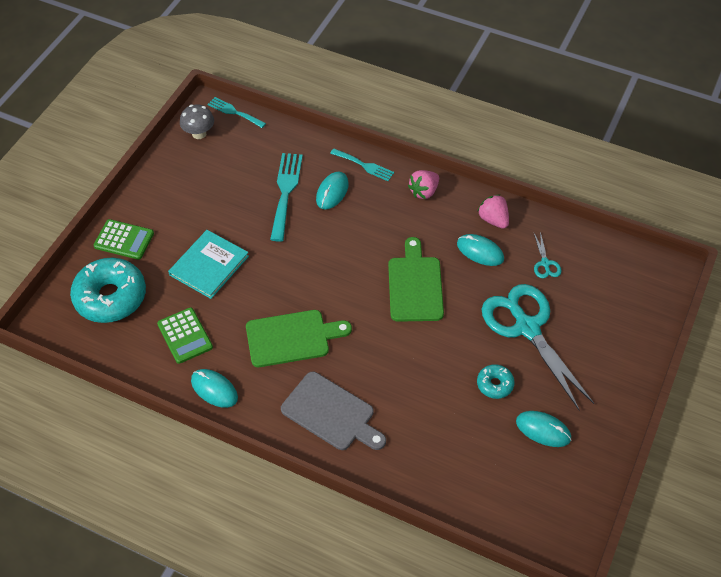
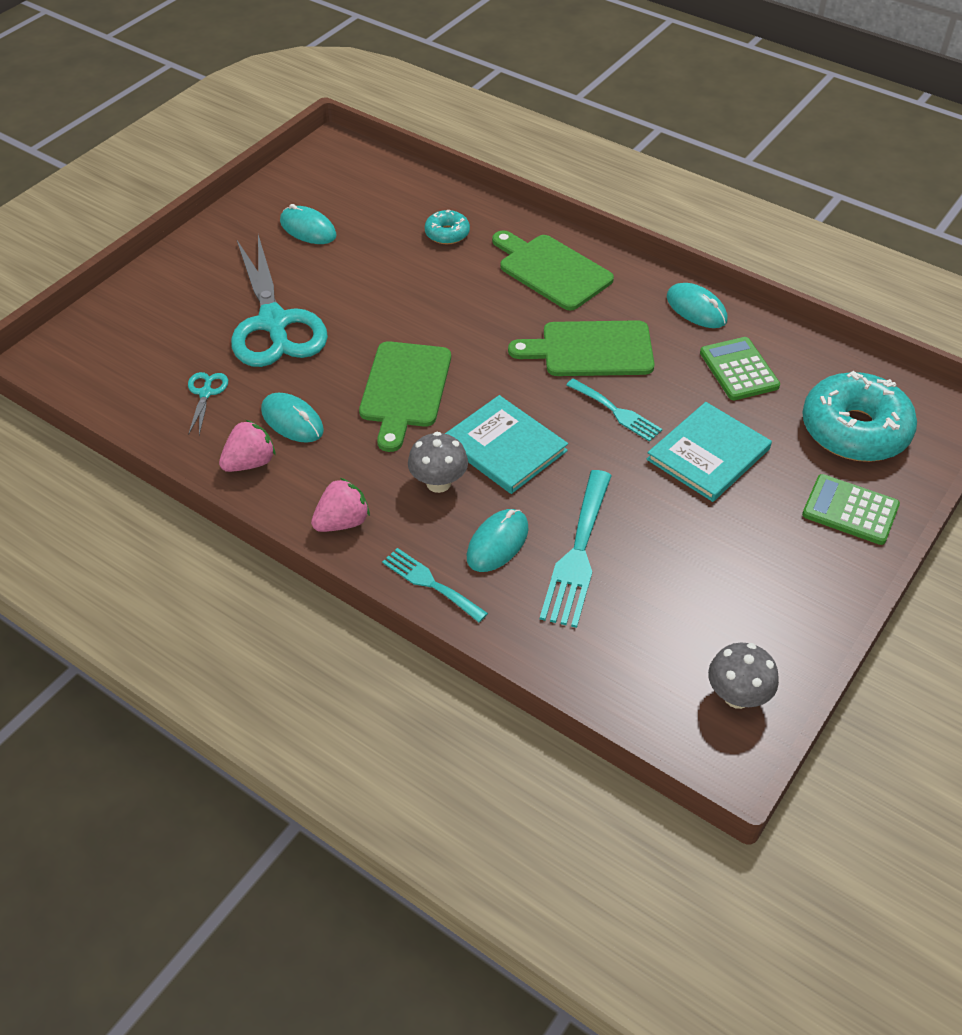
camera: 170 degrees left, 5 degrees down
(234, 112) = (666, 738): turquoise fork -> turquoise fork (617, 412)
(331, 413) = (552, 270): grey cutting board -> green cutting board
(339, 252) = (504, 447): none -> turquoise book
(375, 223) = (438, 483): none -> grey mushroom
(493, 220) = (250, 463): pink strawberry -> pink strawberry turned 105 degrees counterclockwise
(495, 384) = (344, 273): turquoise donut -> turquoise donut (447, 234)

